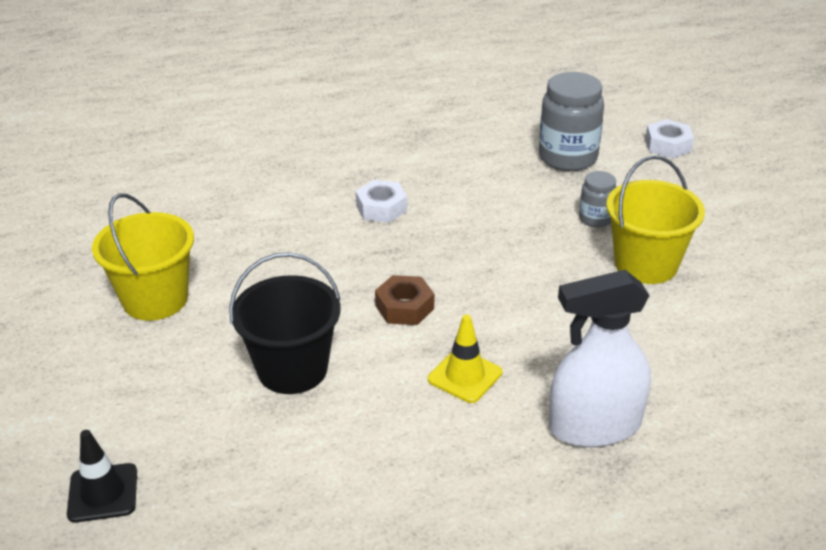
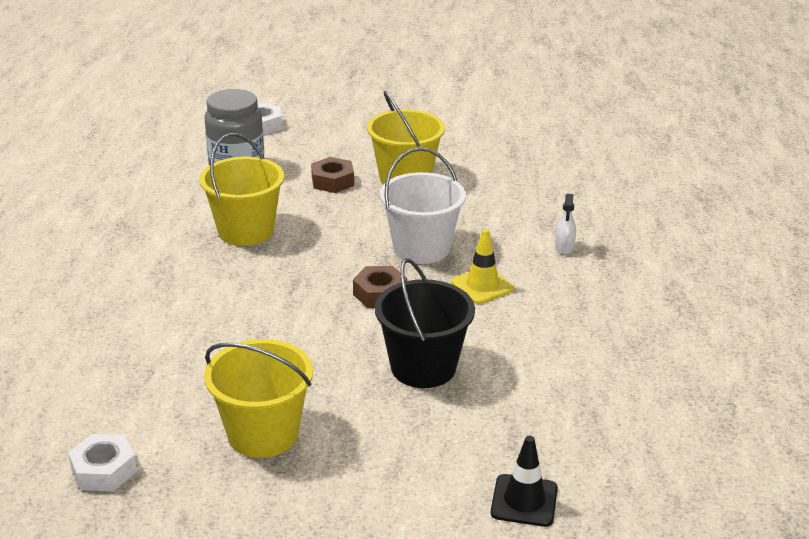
camera: 70 degrees left, 5 degrees down
(381, 208) = (226, 274): white nut -> white nut (104, 470)
(460, 196) = (246, 231): none -> yellow bucket
(509, 313) = (421, 248): none -> white bucket
(594, 426) = (564, 247): white spray bottle -> white spray bottle, size x0.41
(595, 219) = (332, 181): grey jar -> brown nut

